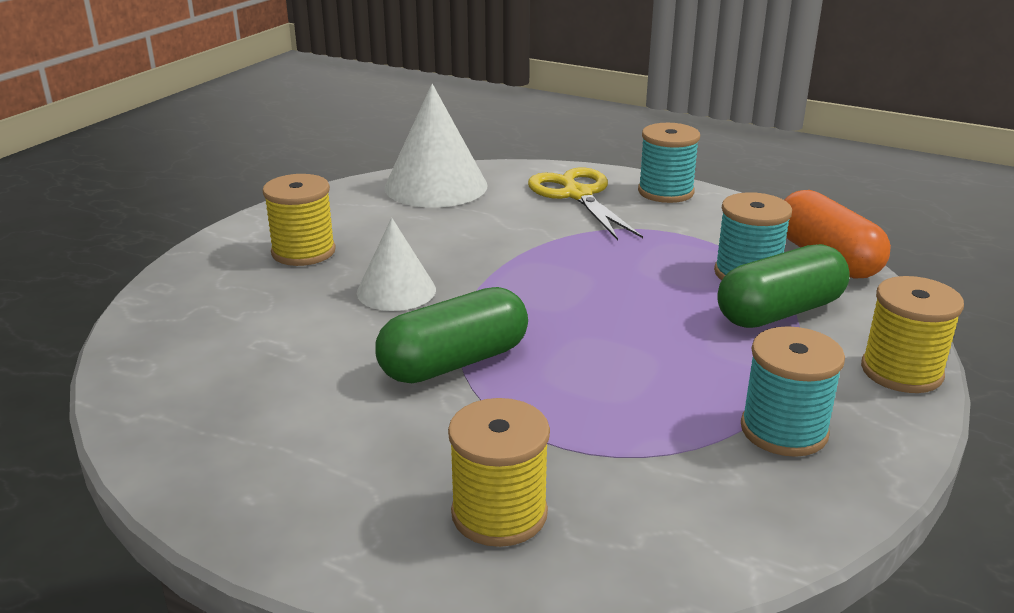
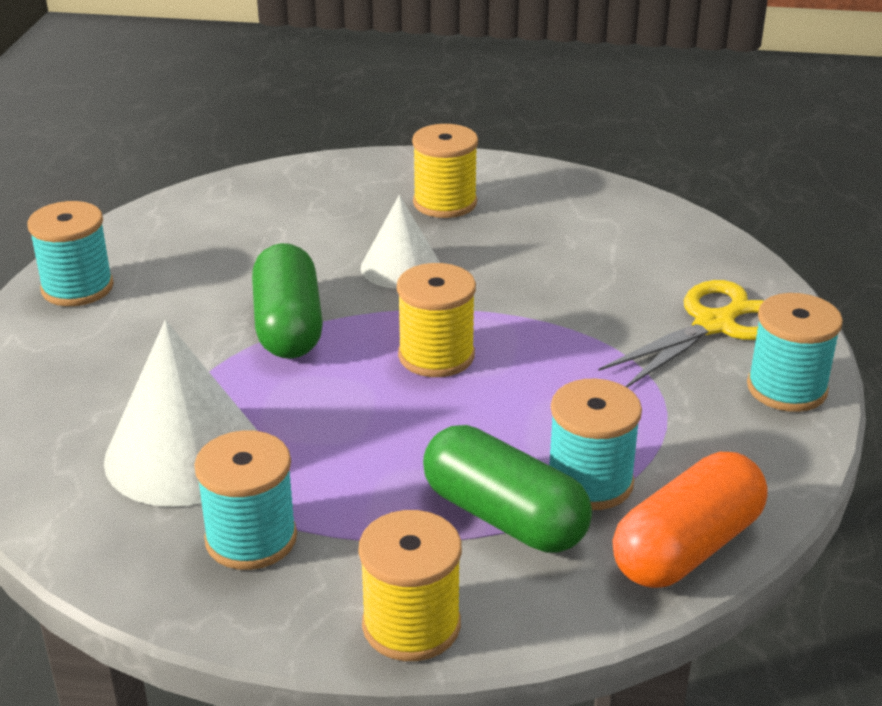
camera: 70 degrees right, 5 degrees up
(259, 493) = (77, 288): none -> turquoise spool
(436, 186) = (653, 232): white cone -> white cone (184, 454)
(454, 362) = (288, 326): green capsule -> green capsule turned 45 degrees clockwise
(499, 513) = (79, 395): yellow spool -> yellow spool (436, 356)

